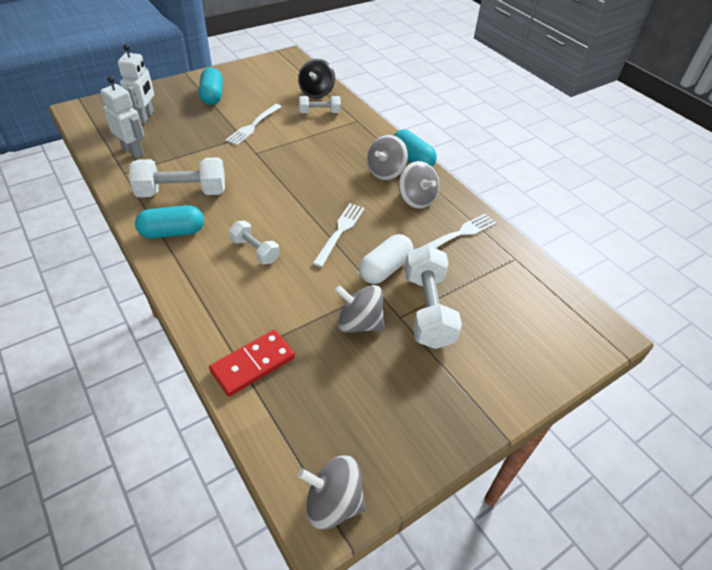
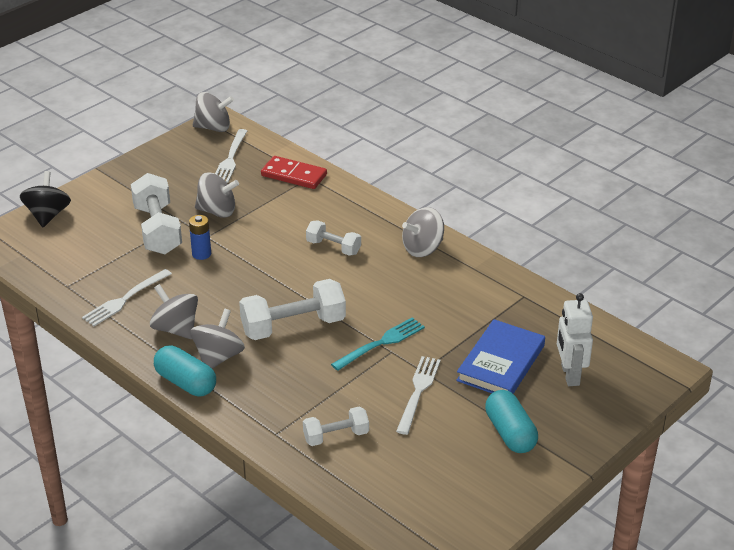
camera: 170 degrees right, 10 degrees down
(133, 151) = (539, 323): white robot -> none
(172, 232) = (423, 248): turquoise capsule -> grey spinning top
(182, 192) = (443, 287): white dumbbell -> white dumbbell (293, 326)
(184, 131) = (501, 363): none -> blue book
(253, 364) = (294, 175): red domino -> red domino turned 75 degrees clockwise
(260, 159) = (381, 343): none -> turquoise fork
(316, 93) = (356, 477): black spinning top -> black spinning top (48, 215)
(340, 232) = (255, 278): white fork -> white fork (230, 158)
(385, 269) = (201, 254): white capsule -> blue battery

